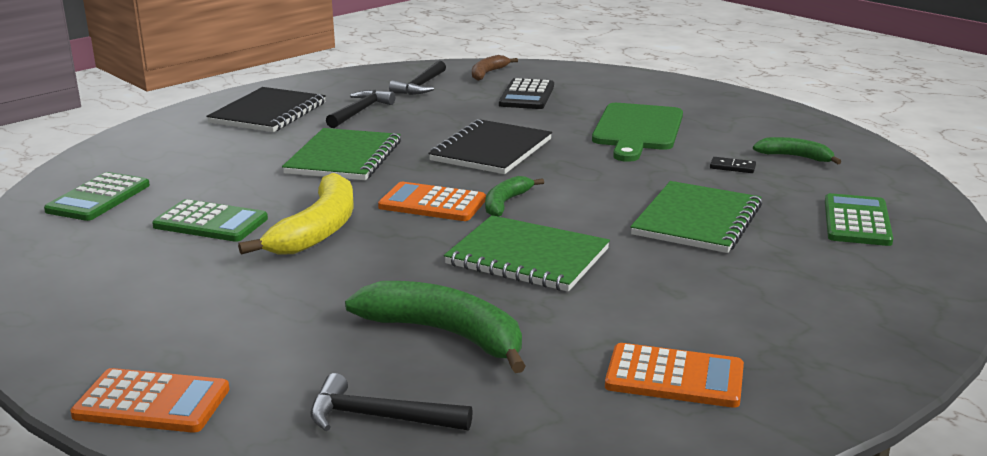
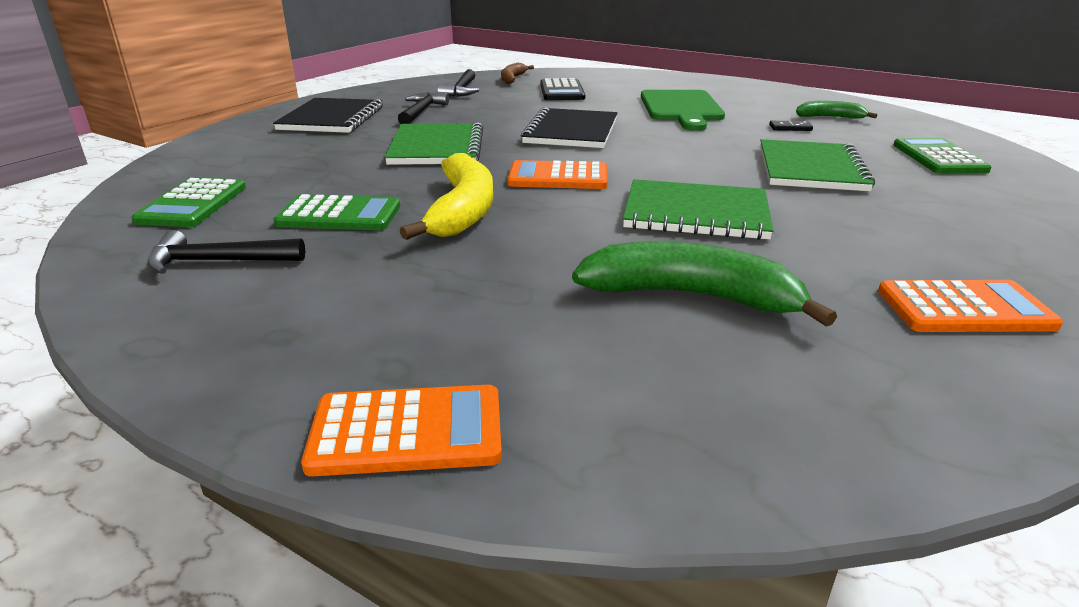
camera: 15 degrees left, 5 degrees up
(379, 417) = (711, 403): black hammer -> black hammer (218, 261)
(505, 203) = (627, 170): green banana -> none

